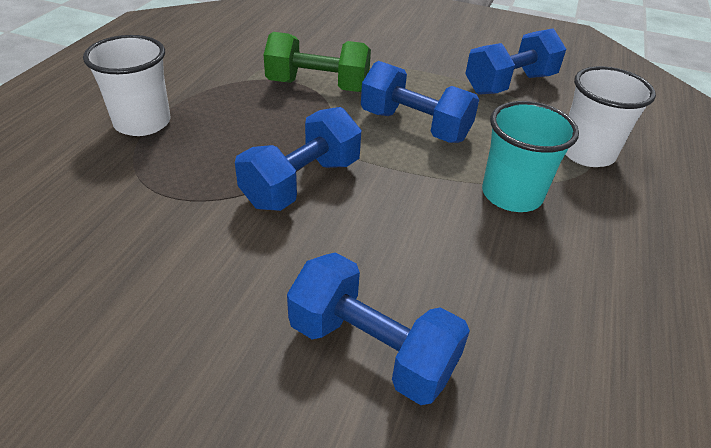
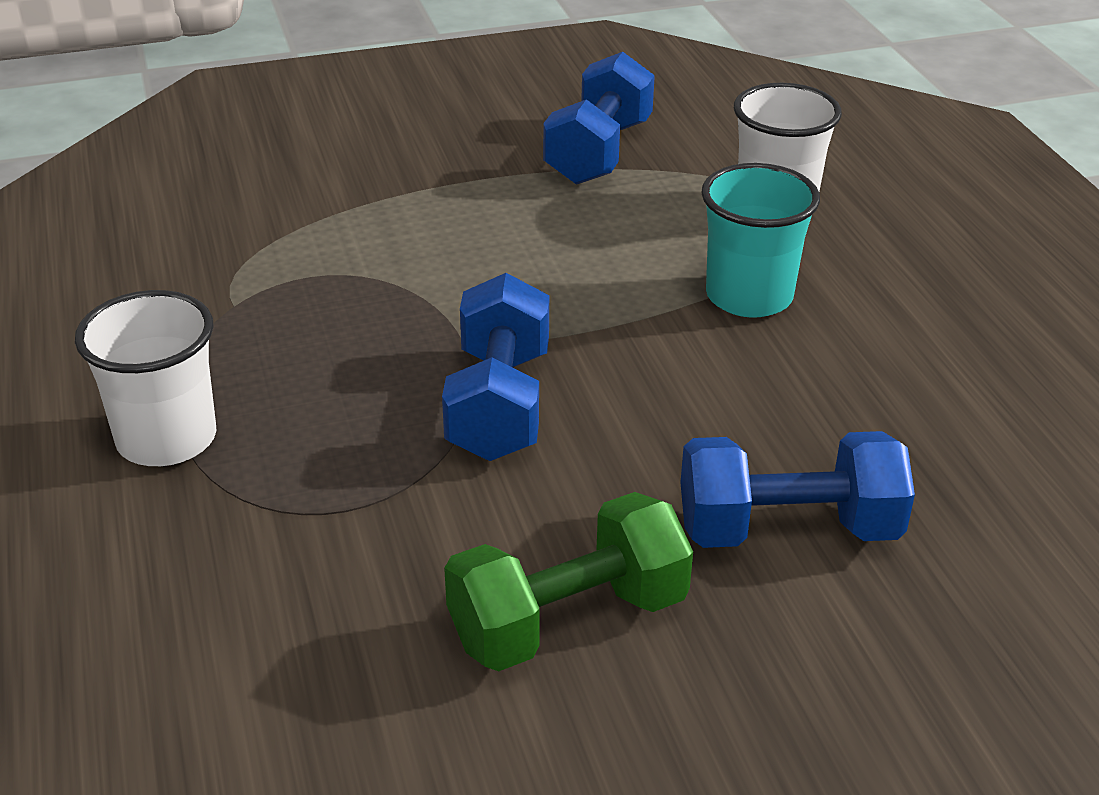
camera: 35 degrees left, 5 degrees down
(318, 86) = (352, 267): green dumbbell -> green dumbbell (568, 620)
(414, 126) = (548, 264): blue dumbbell -> none

